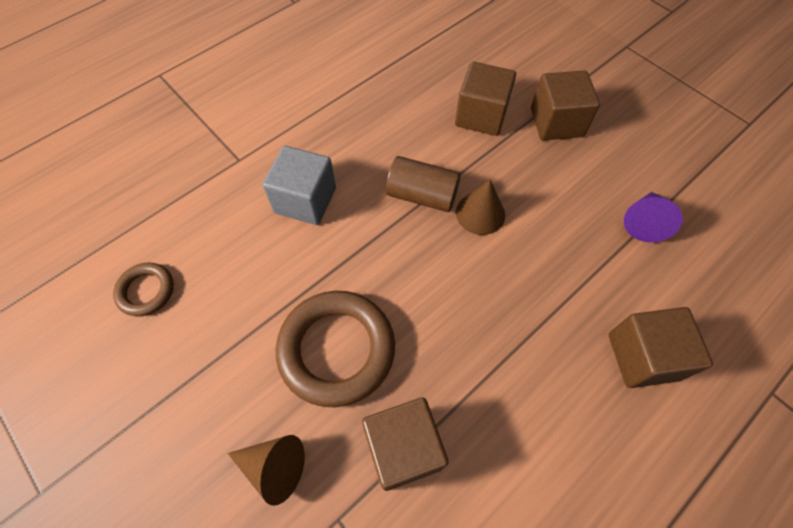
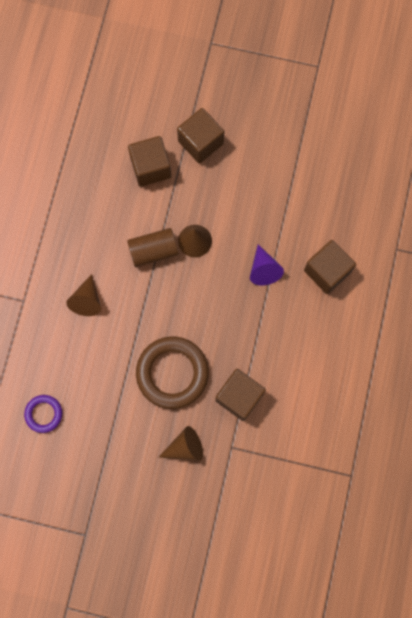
camera: 35 degrees left, 15 degrees up
(146, 291) = (44, 414): brown ring -> purple ring
(305, 200) = (87, 300): grey cube -> brown cone
(644, 222) = (289, 185): purple cone -> purple cone (263, 270)

